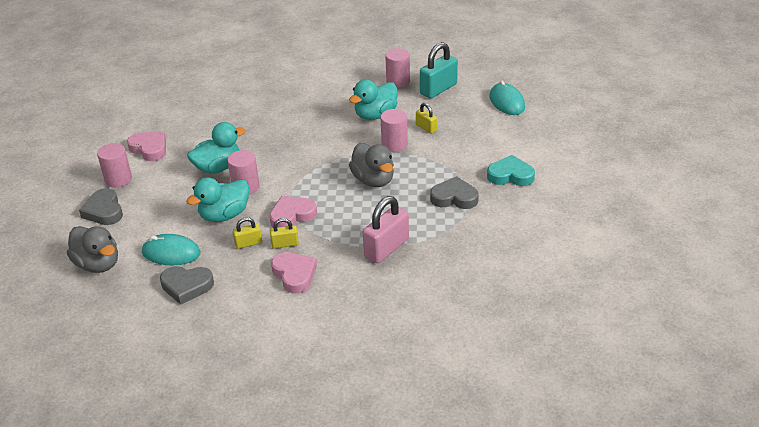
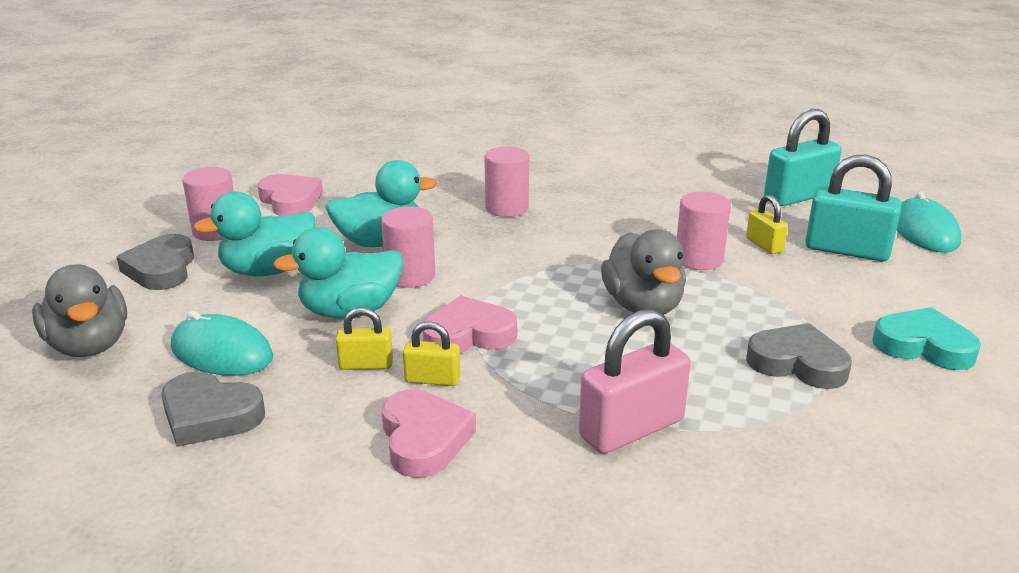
camera: 15 degrees right, 10 degrees down
(375, 115) = (677, 214): turquoise duck -> turquoise duck (268, 270)
(398, 81) = (729, 177): pink cylinder -> pink cylinder (506, 208)
(469, 123) = (847, 250): none -> turquoise padlock

